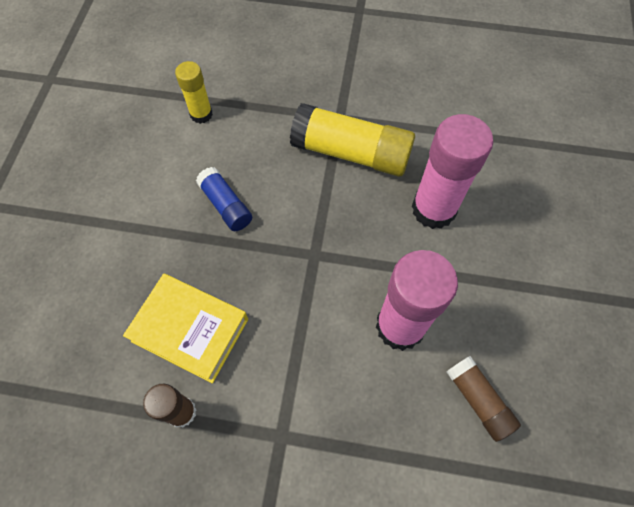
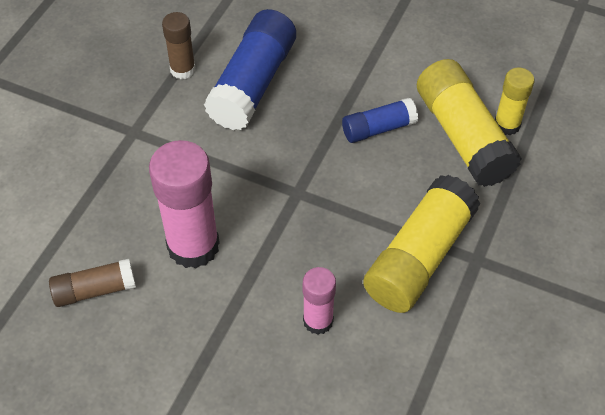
camera: 105 degrees right, 10 degrees down
(190, 330) = (253, 84): yellow book -> blue glue stick
(220, 142) = (463, 136): none -> yellow glue stick
(433, 209) = (318, 321): pink glue stick -> pink glue stick, size x0.55

